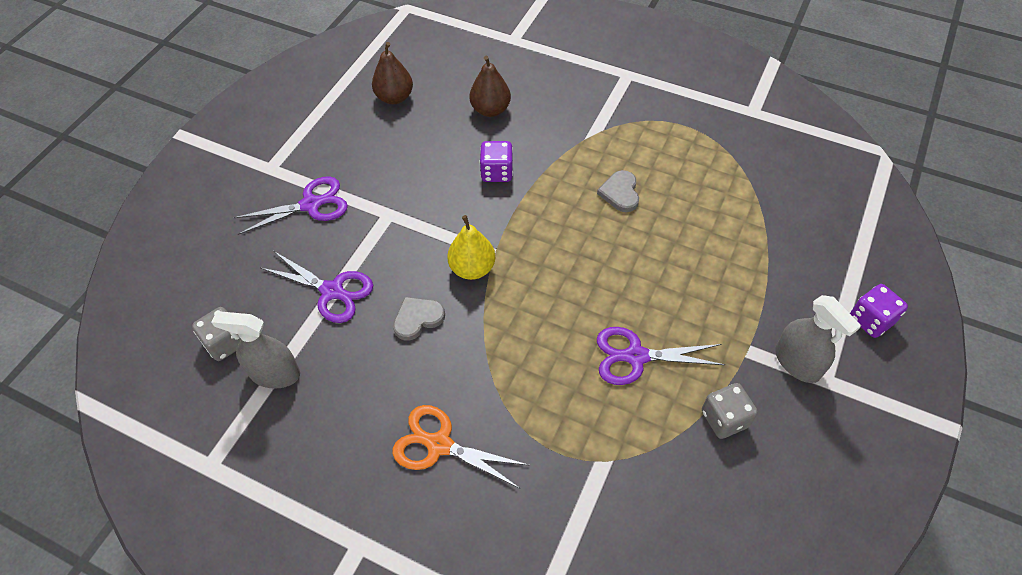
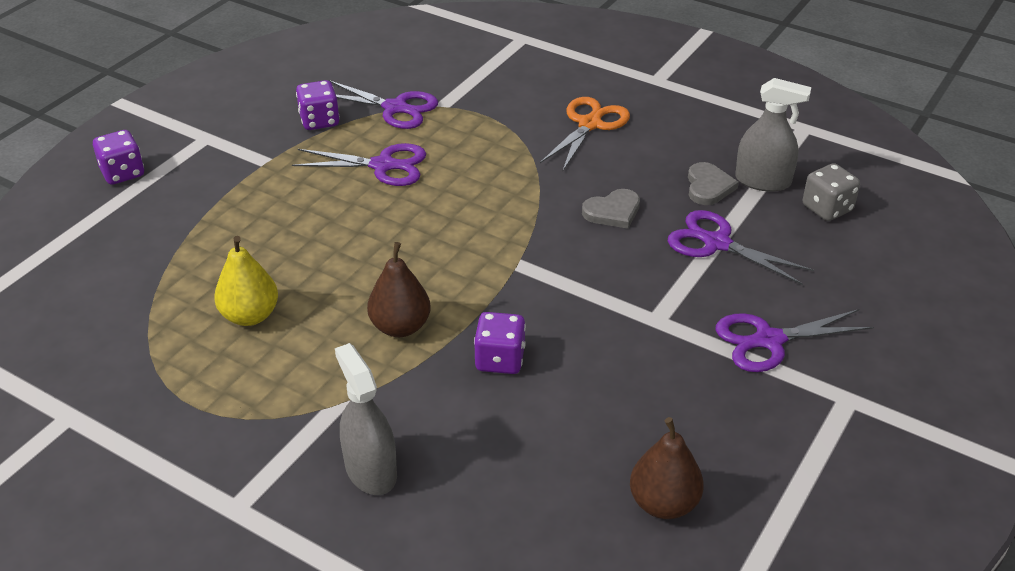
camera: 175 degrees left, 15 degrees down
(439, 445) = (589, 124): orange scissors -> orange scissors turned 90 degrees counterclockwise
(472, 268) = (546, 251): yellow pear -> yellow pear (250, 316)
(490, 110) = (495, 462): brown pear -> brown pear (400, 327)
(620, 193) = (333, 317): grey heart -> grey heart (708, 187)
(652, 451) = (395, 108): none -> purple scissors
(724, 419) = (319, 121): grey dice -> purple dice
(797, 362) = (224, 150): grey spray bottle -> grey spray bottle (370, 470)

